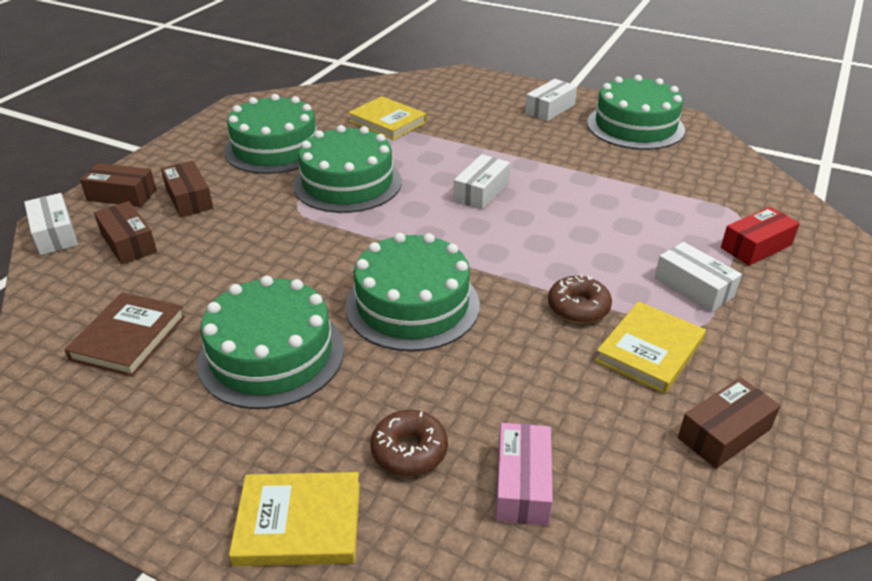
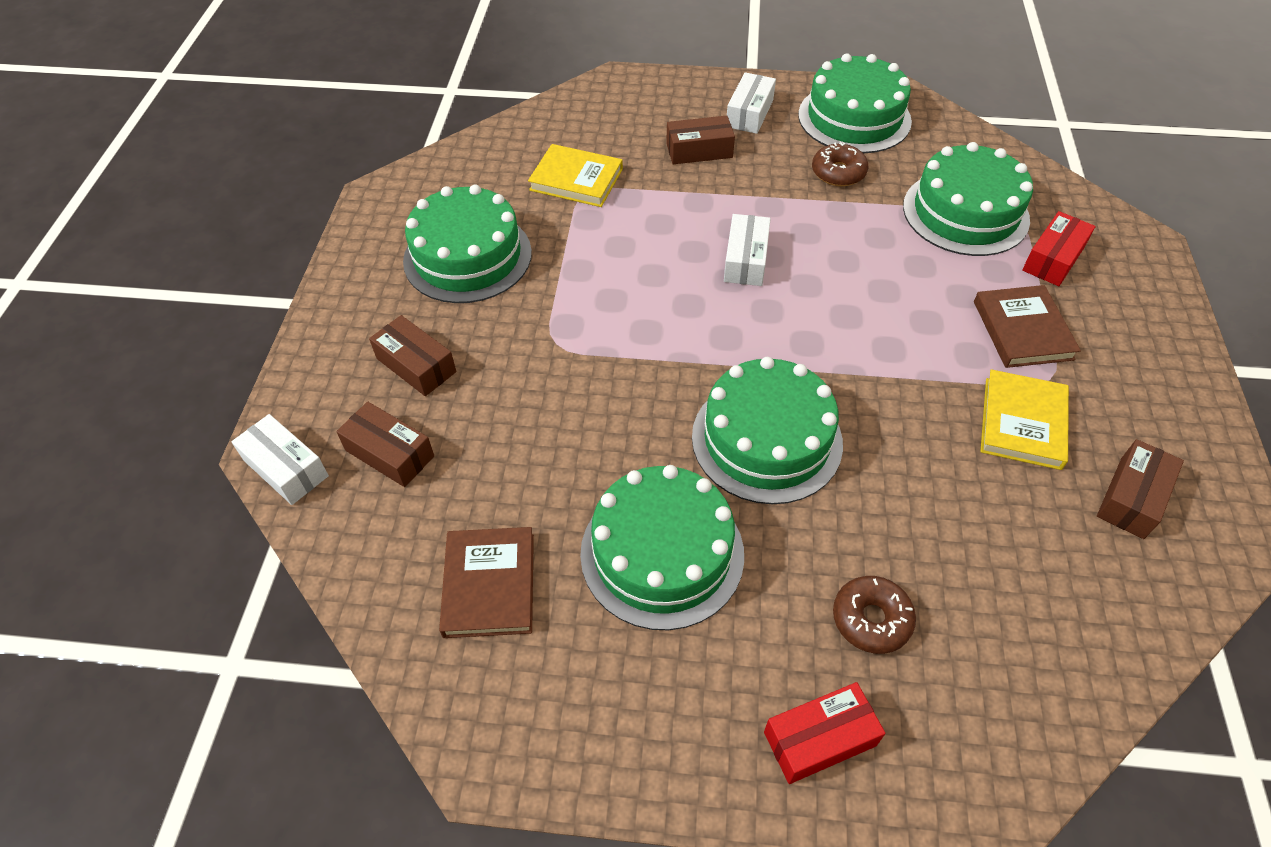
camera: 20 degrees left, 15 degrees up
(122, 195) = (327, 384): brown box -> brown box (699, 150)
(299, 523) = (820, 739): yellow book -> red box
(347, 183) = (589, 288): green cake -> green cake (965, 213)
(522, 484) = (993, 618): pink box -> none
(578, 307) = (930, 390): brown donut -> brown donut (838, 172)
(693, 287) = (1022, 330): white box -> brown book

